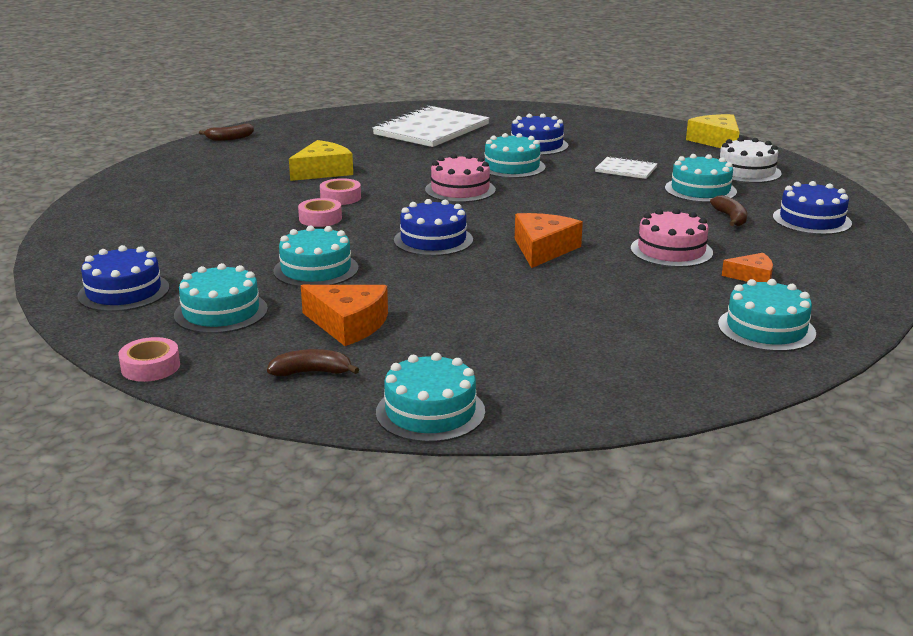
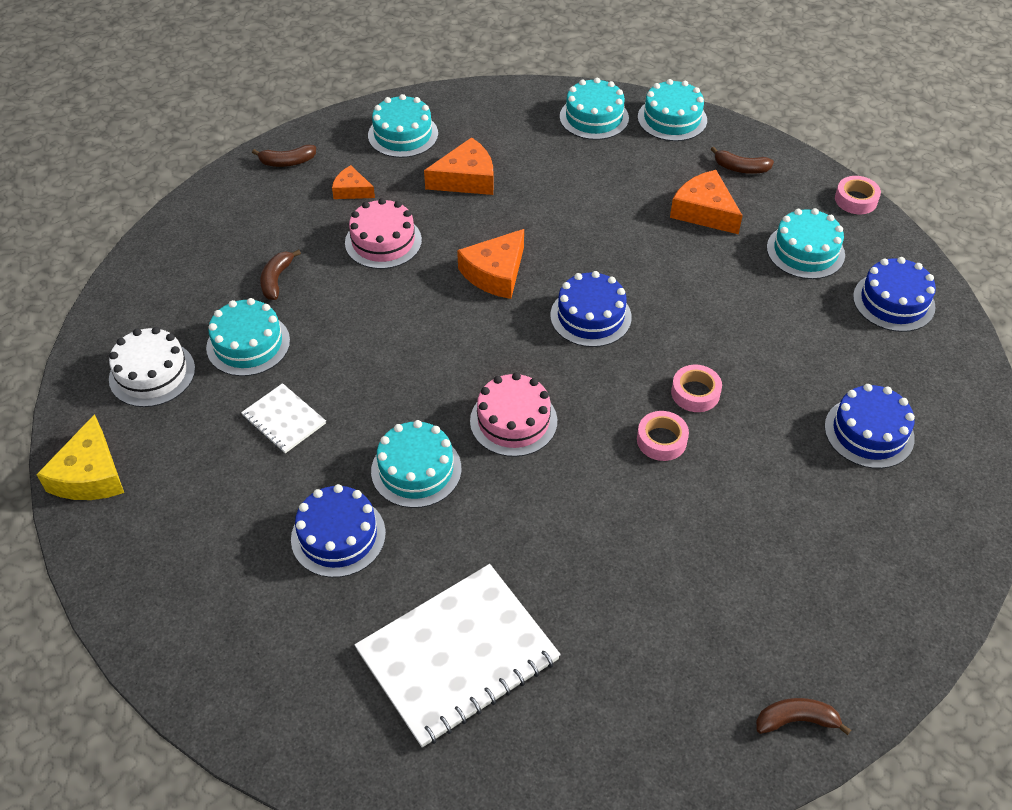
camera: 160 degrees left, 25 degrees up
(316, 269) = (717, 293): turquoise cake -> turquoise cake (594, 117)
(323, 171) = (667, 529): yellow cheese -> none
(644, 305) = (466, 179): none -> orange cheese
(811, 220) = (206, 256): blue cake -> blue cake (869, 432)
(852, 285) = (287, 162): none -> brown banana

